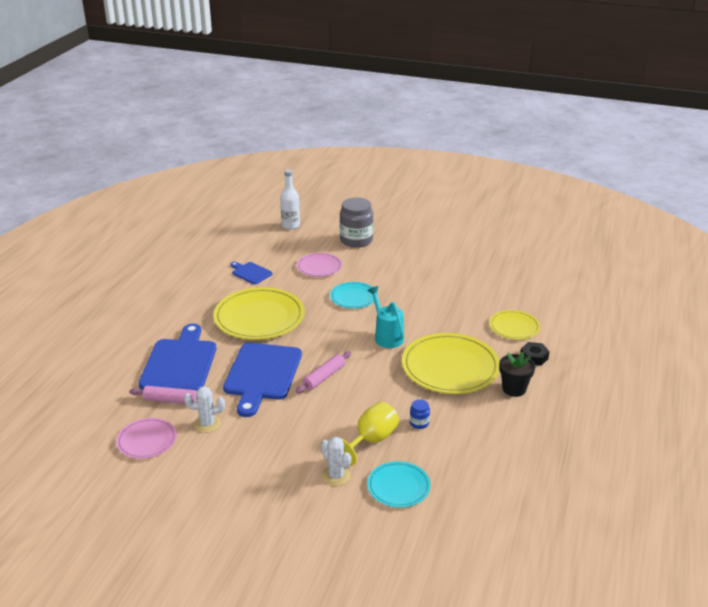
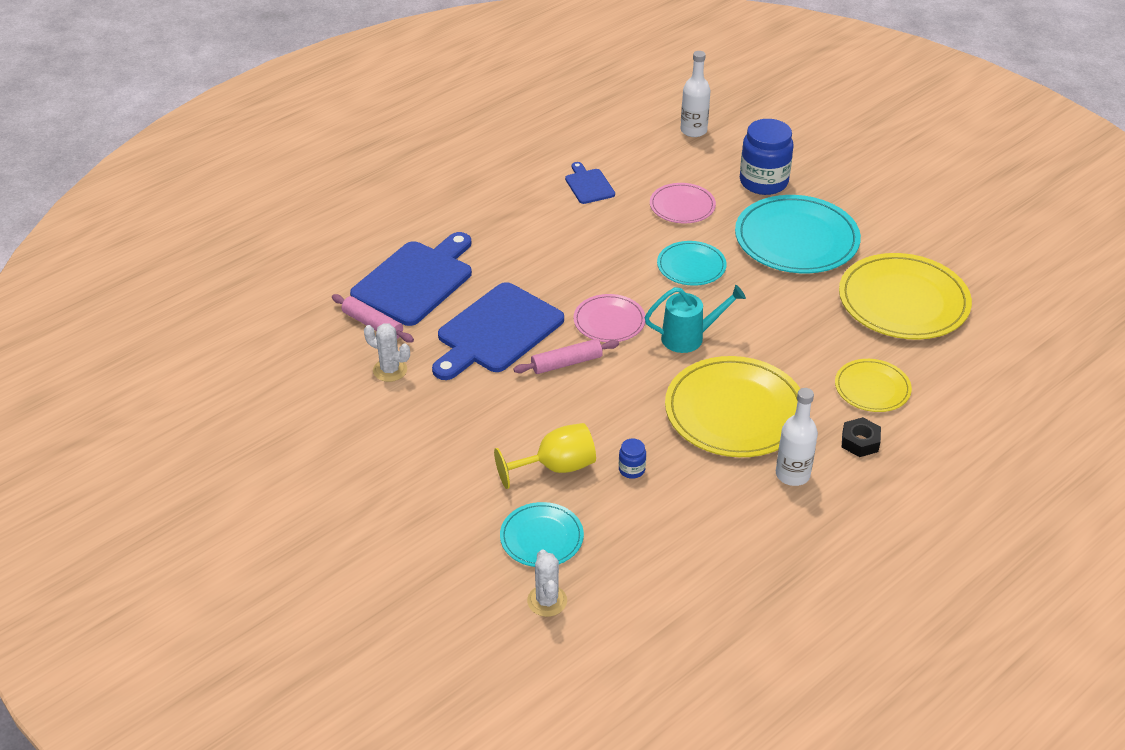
camera: 30 degrees right, 10 degrees up
(147, 440) = (313, 364): pink plate -> pink plate (609, 321)
(259, 317) = (552, 252): yellow plate -> yellow plate (903, 301)
(336, 476) = (481, 493): white cactus -> white cactus (547, 601)
(356, 240) = (763, 182): grey jar -> blue jar
(387, 336) = (688, 338): turquoise watering can -> turquoise watering can turned 75 degrees clockwise
(402, 264) = (796, 239): none -> turquoise plate
(514, 389) = (792, 474): black flower pot -> white bottle

